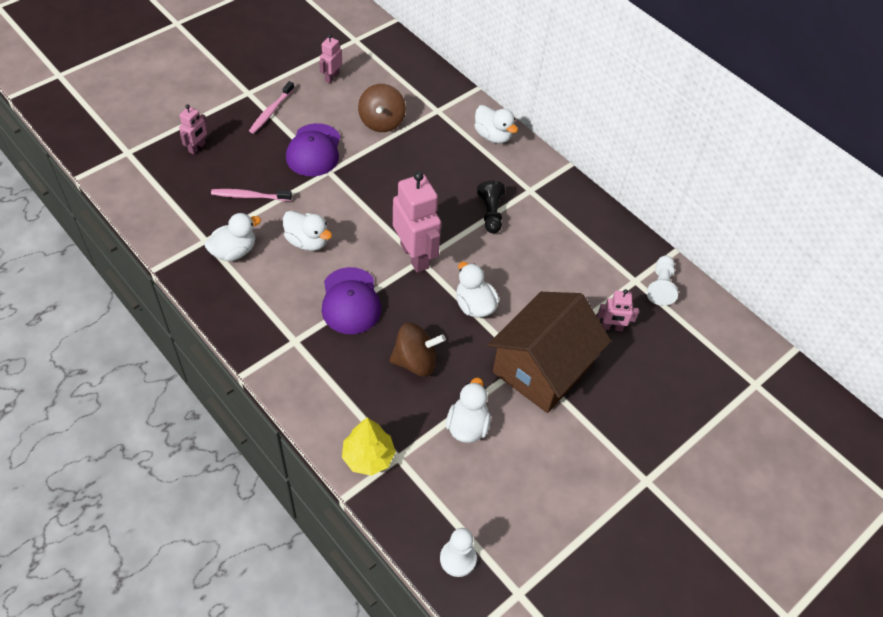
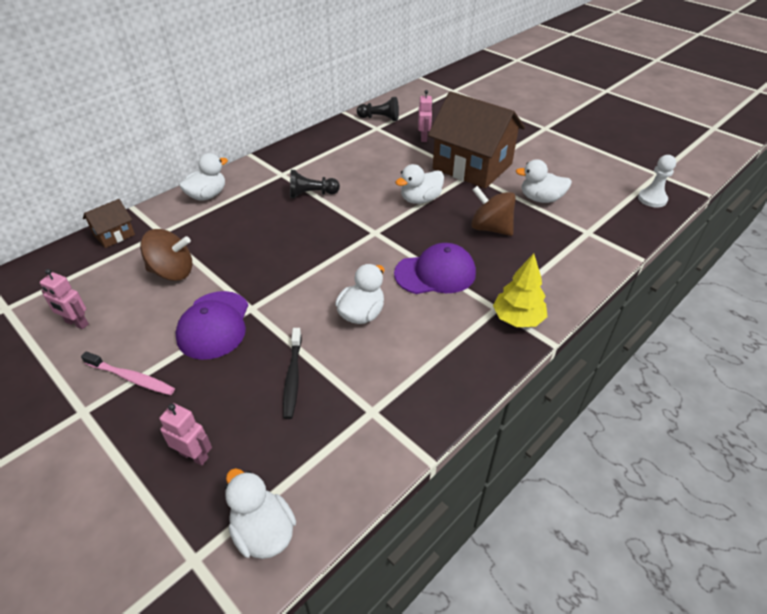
camera: 90 degrees left, 10 degrees down
(234, 251) = (386, 378): white duck -> white duck (263, 531)
(249, 196) = (293, 377): pink toothbrush -> black toothbrush
(314, 150) = (214, 325): purple cap -> purple cap turned 90 degrees clockwise
(368, 457) = (597, 248): yellow tree -> yellow tree (517, 319)
(415, 256) = (370, 235): pink robot -> none
(415, 361) = (490, 228): brown spinning top -> brown spinning top turned 45 degrees counterclockwise
(437, 82) = (114, 235): none -> brown house
(660, 286) = (380, 118): white pawn -> black pawn

